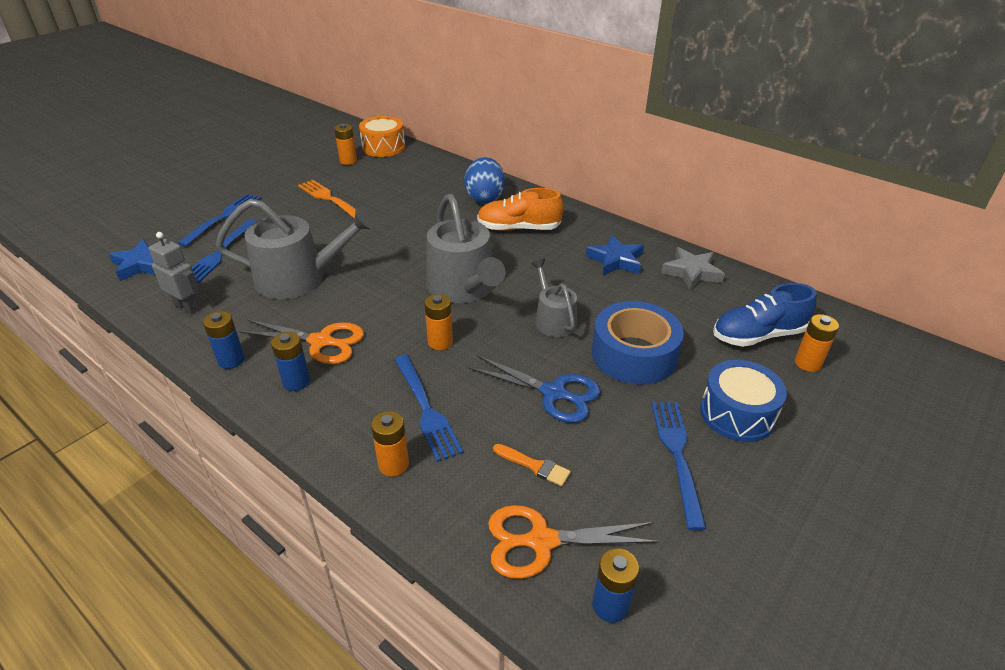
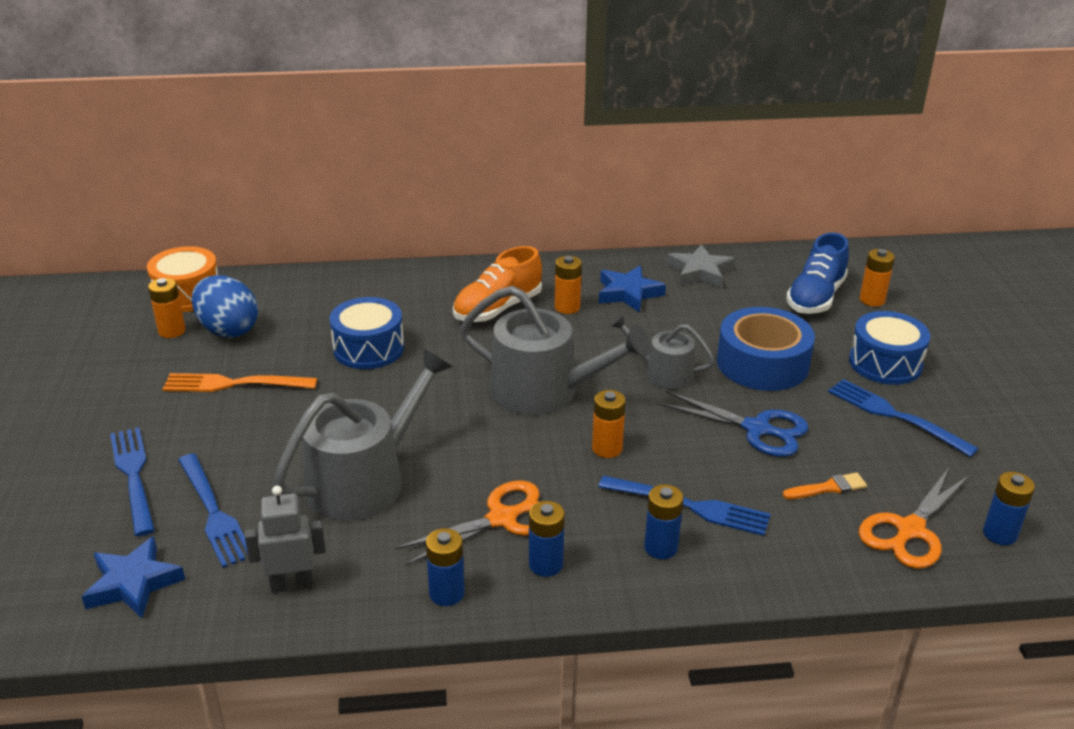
camera: 45 degrees left, 5 degrees down
(367, 420) = (661, 547): none -> blue battery
(393, 464) = (738, 561): orange battery -> orange battery (567, 307)
(416, 214) = (368, 348): none -> blue drum
(485, 198) = (411, 295): blue egg -> blue egg (228, 330)
(553, 393) = (756, 429): blue scissors -> blue scissors turned 45 degrees clockwise

